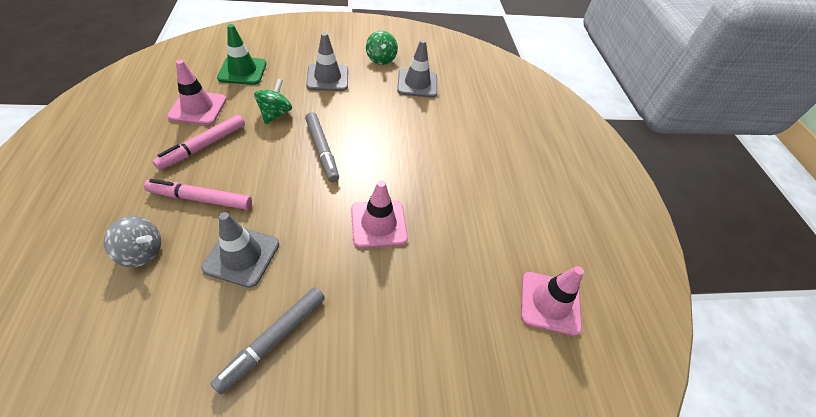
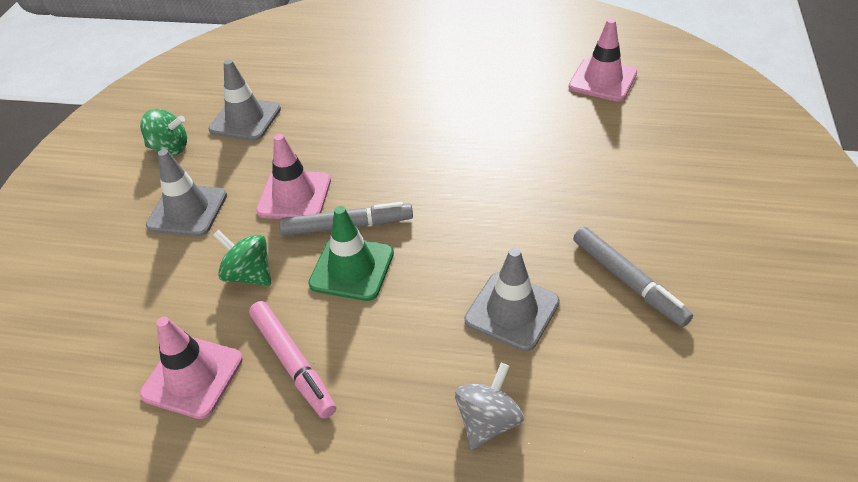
camera: 65 degrees left, 5 degrees down
(201, 199) = (404, 359): pink marker -> none
(242, 71) = (115, 317): green traffic cone -> green traffic cone (352, 269)
(378, 224) = (486, 184): pink traffic cone -> pink traffic cone (294, 196)

